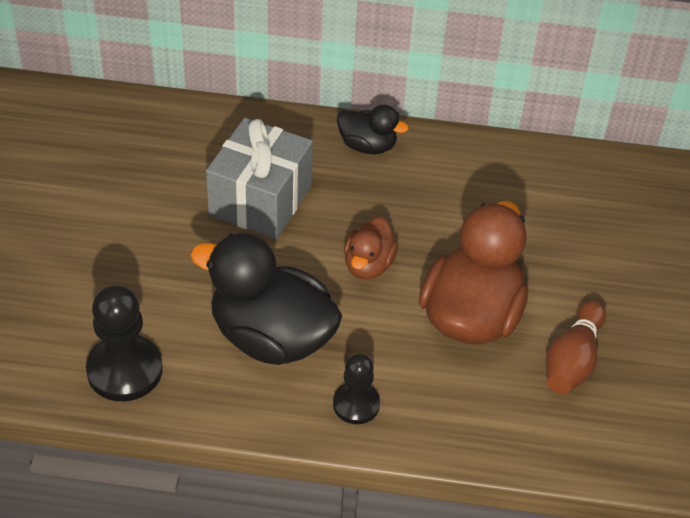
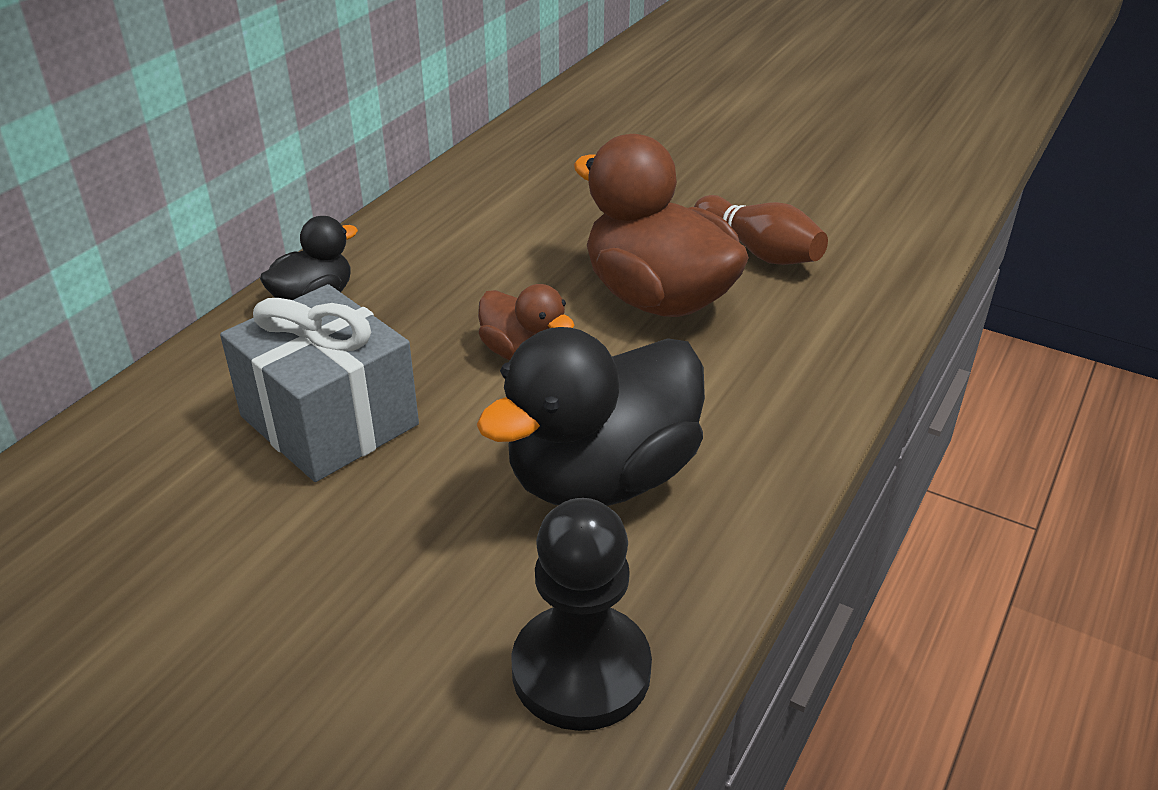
camera: 65 degrees left, 10 degrees down
(356, 404) = (757, 428): black pawn -> none

